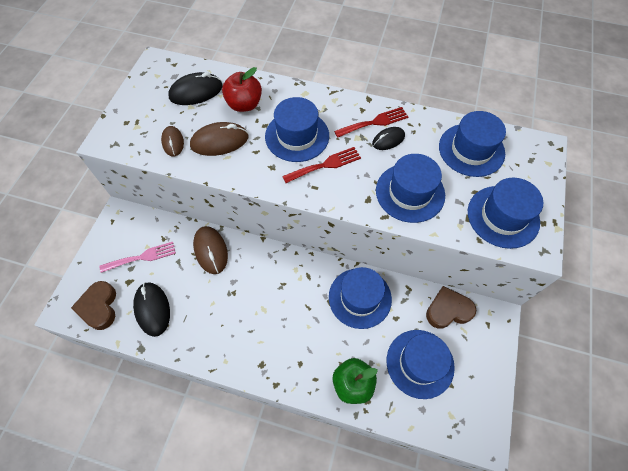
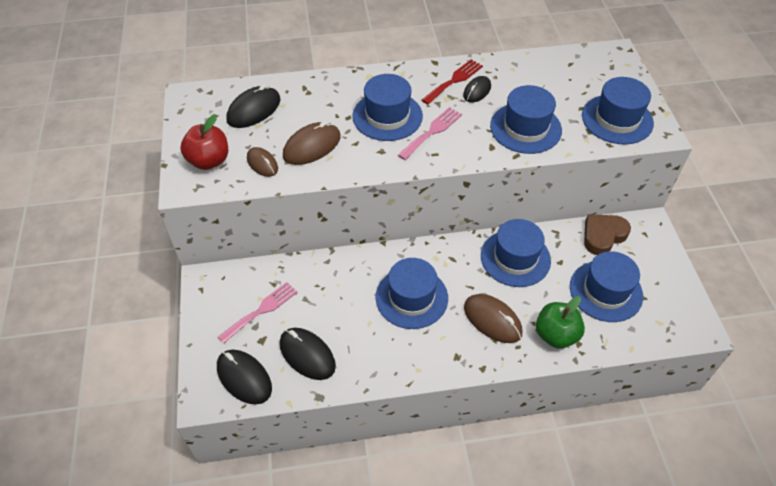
camera: 25 degrees left, 10 degrees down
(99, 307) = (244, 378): brown heart -> black mouse
(211, 251) = (335, 275): brown mouse -> brown mouse (492, 320)
(244, 104) = (314, 105): red apple -> red apple (209, 161)
(325, 165) = (432, 132): red fork -> pink fork
(471, 150) = (556, 75): blue hat -> blue hat (411, 297)

